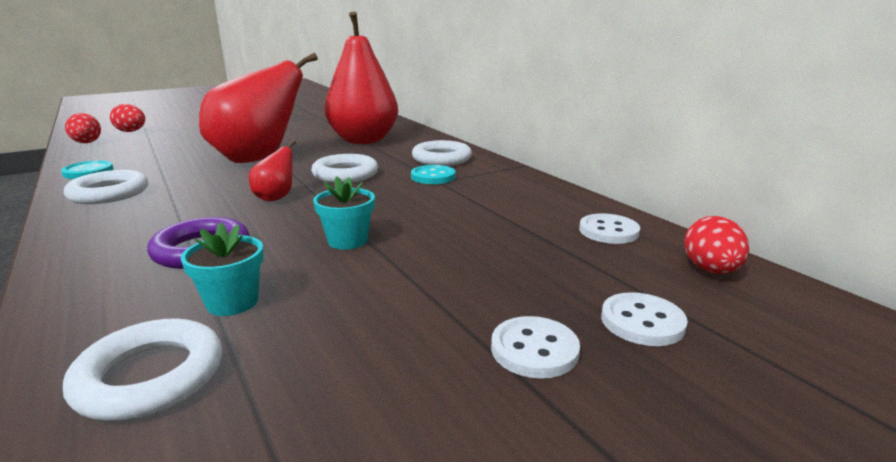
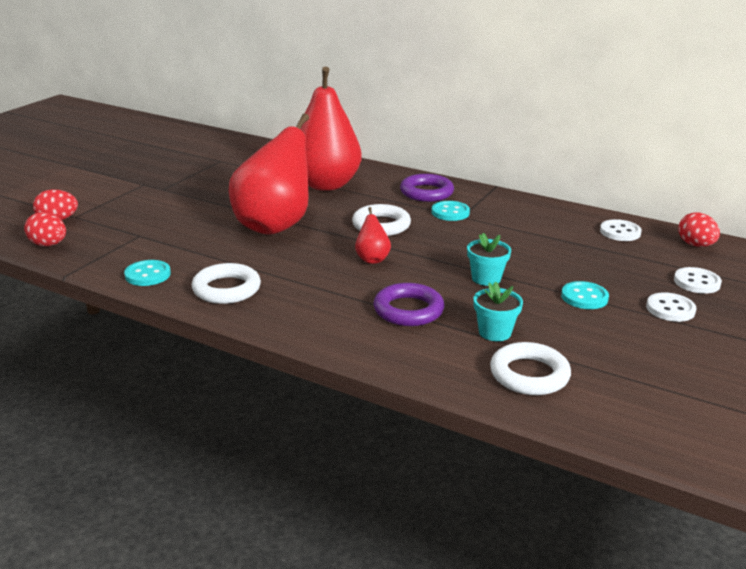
camera: 30 degrees left, 5 degrees up
(427, 293) = (584, 297): none -> turquoise button
(441, 158) = (426, 192): white ring -> purple ring

